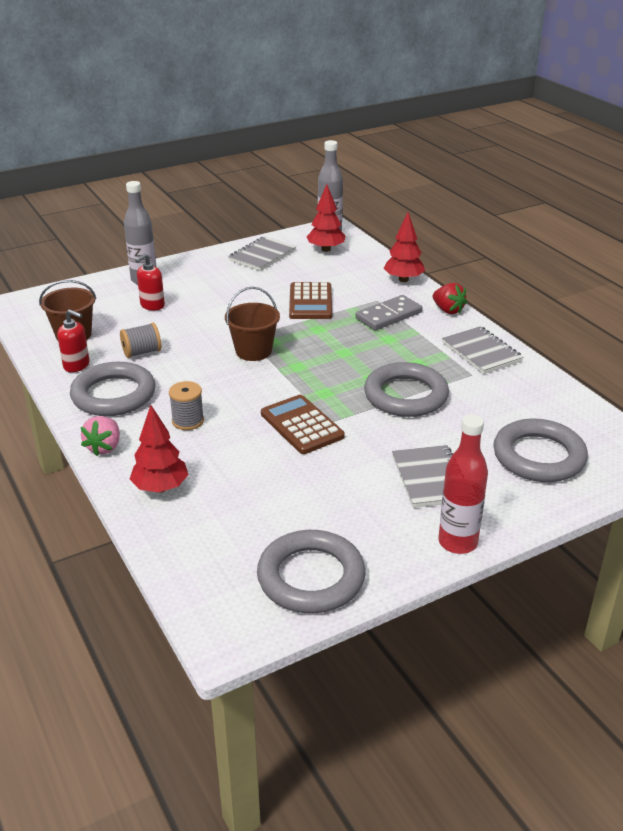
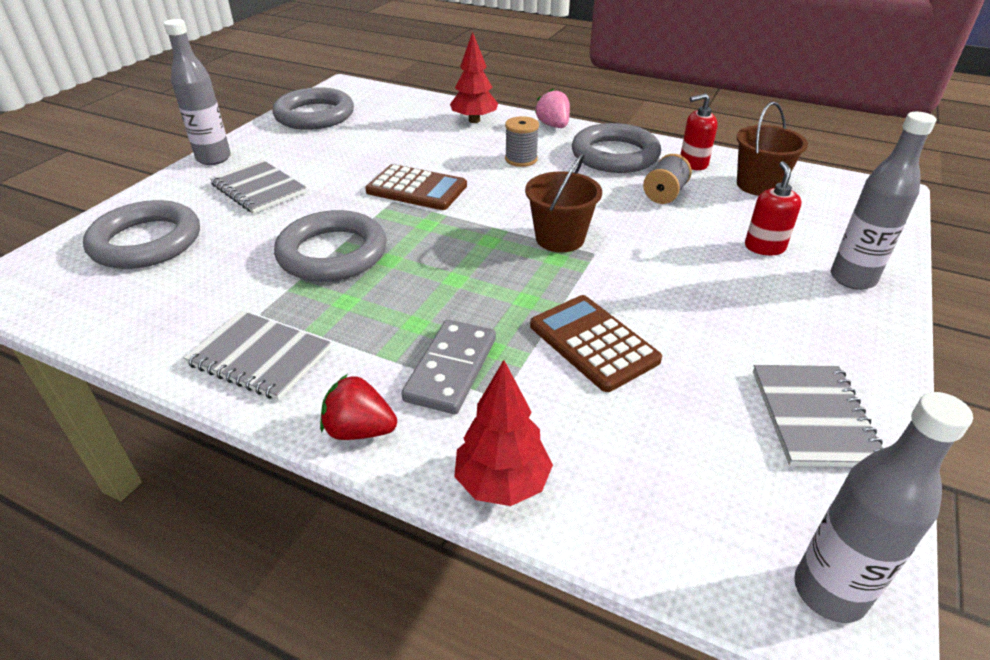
camera: 145 degrees right, 5 degrees up
(326, 249) = (748, 508): red tree -> none
(457, 542) = (214, 158): red bottle -> grey bottle

